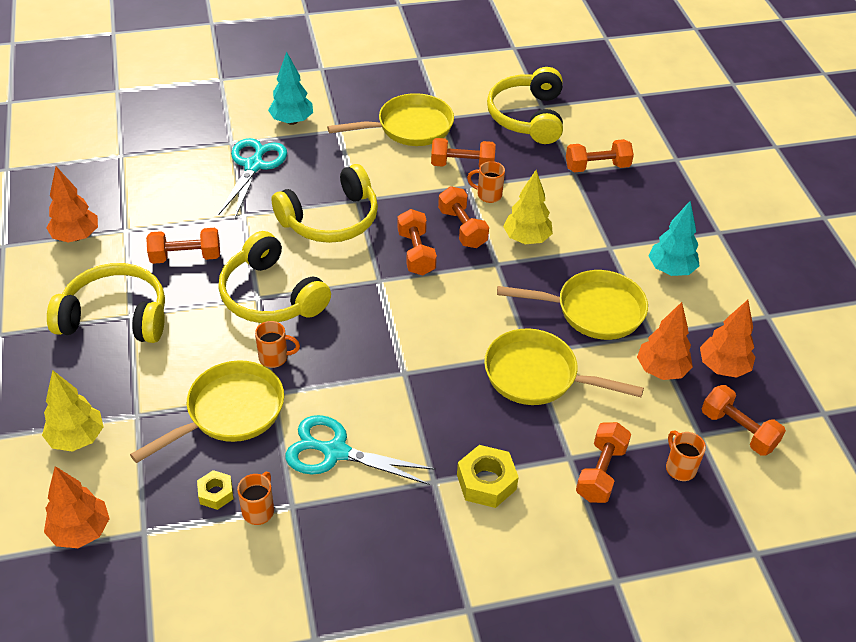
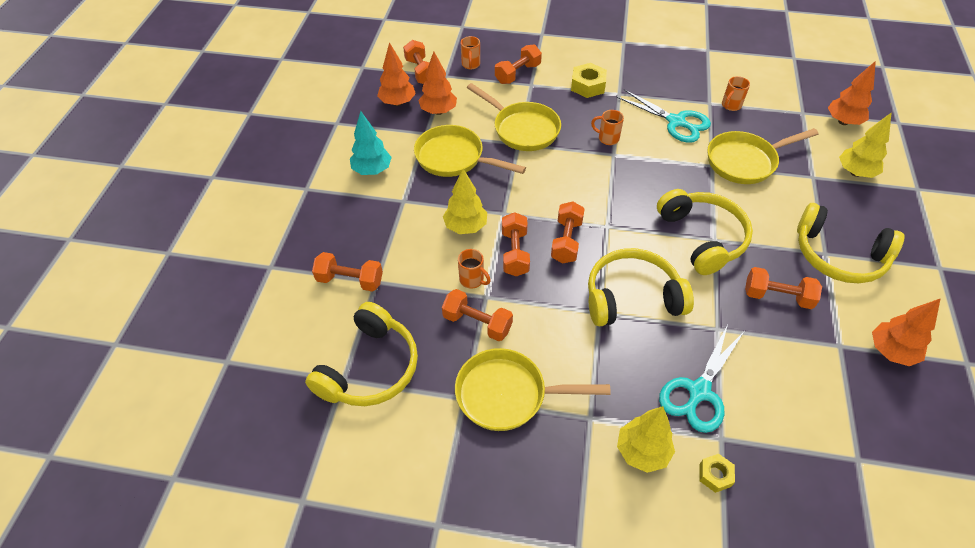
camera: 155 degrees left, 5 degrees up
(216, 493) = (757, 120): yellow nut -> yellow nut (715, 475)
(274, 358) = (707, 188): orange mug -> orange mug (607, 138)
(292, 121) = (642, 452): turquoise tree -> yellow tree

